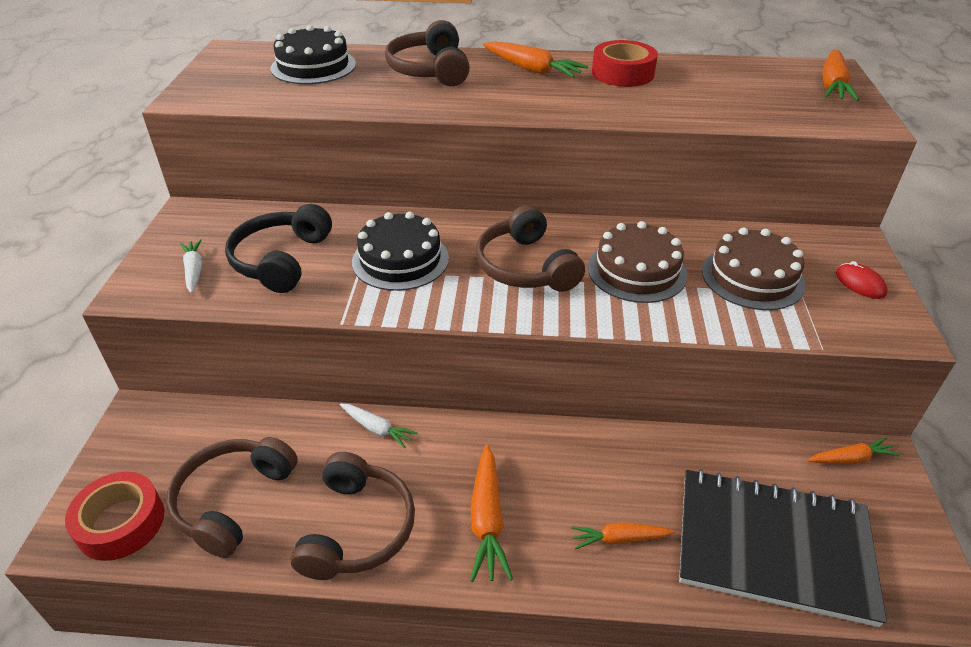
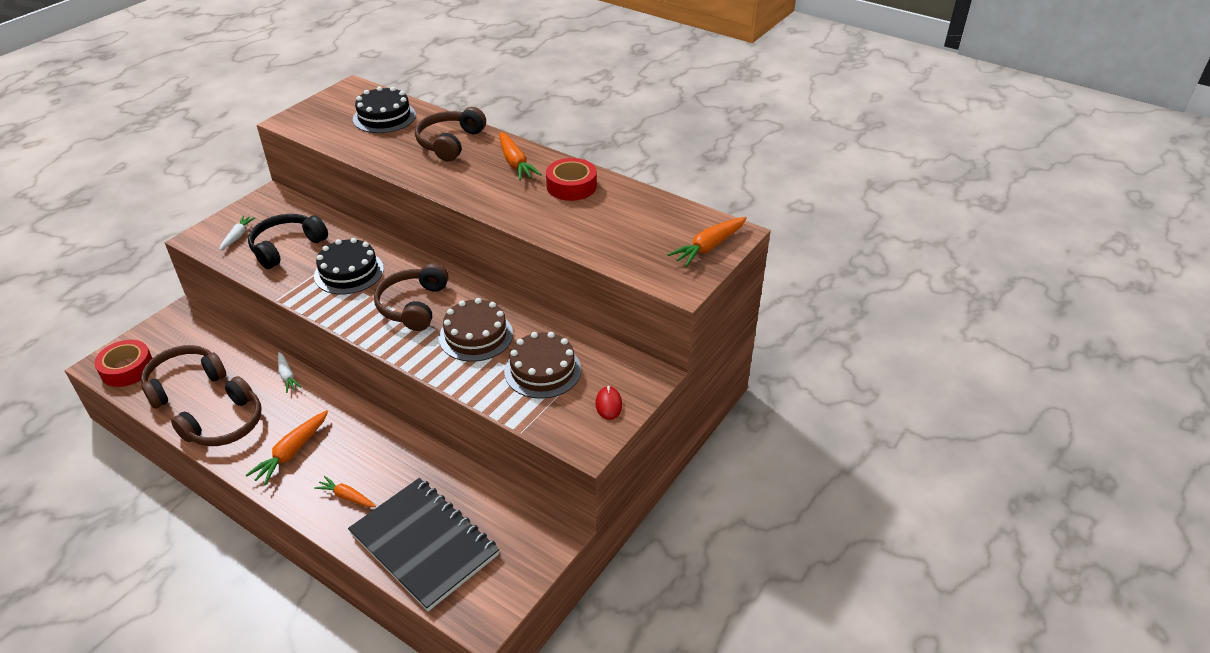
camera: 30 degrees right, 0 degrees up
(851, 458) = (536, 524): orange carrot -> none

